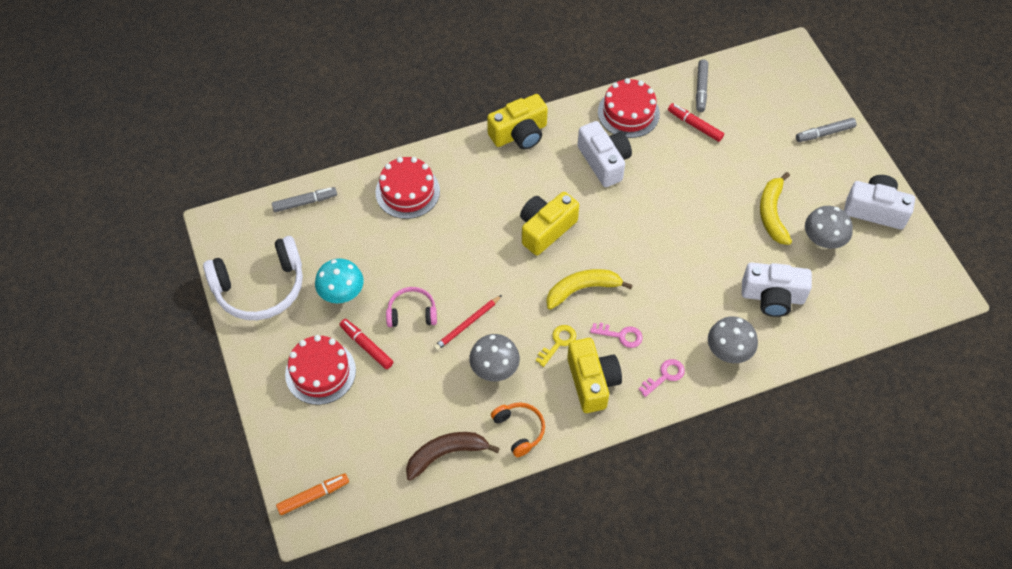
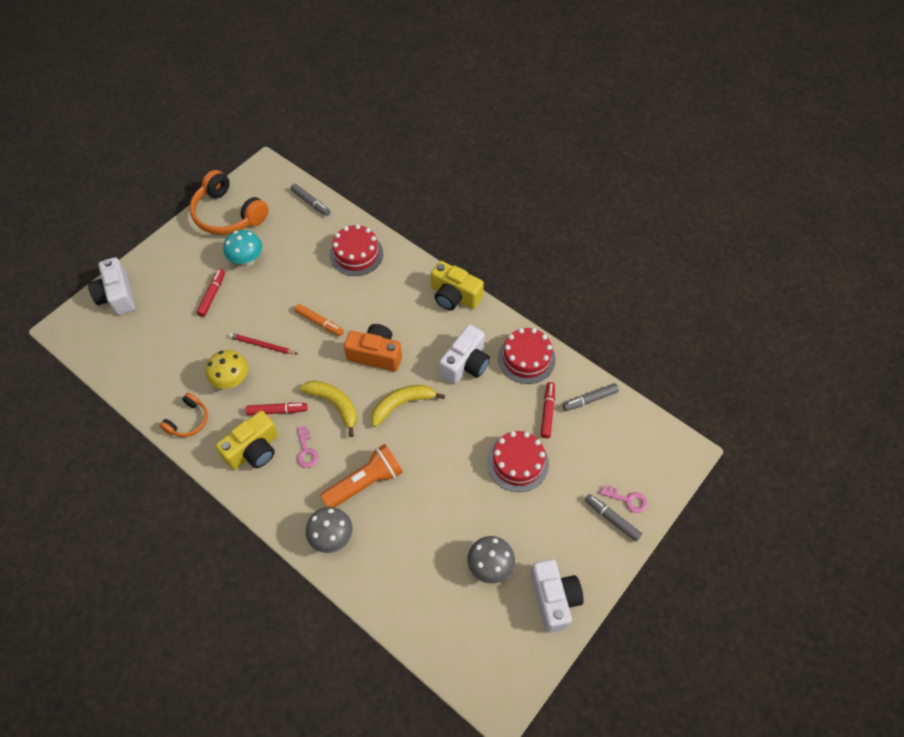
camera: 60 degrees right, 0 degrees up
(260, 288) = (228, 214): white headphones -> orange headphones
(313, 496) = (81, 323): orange marker -> orange marker (319, 322)
(320, 372) = (178, 280): red cake -> red cake (517, 463)
(412, 312) = (254, 307): pink headphones -> none
(446, 454) = (147, 384): brown banana -> none
(494, 370) = (232, 381): grey mushroom -> yellow mushroom
(545, 229) = (375, 355): yellow camera -> orange camera
(558, 343) = (277, 411): yellow key -> red marker
(664, 376) = (285, 499): pink key -> pink key (627, 500)
(685, 300) = (365, 483): none -> orange flashlight
(772, 214) = (494, 512): yellow banana -> yellow banana (402, 404)
(772, 297) = (407, 549): white camera -> white camera (117, 295)

